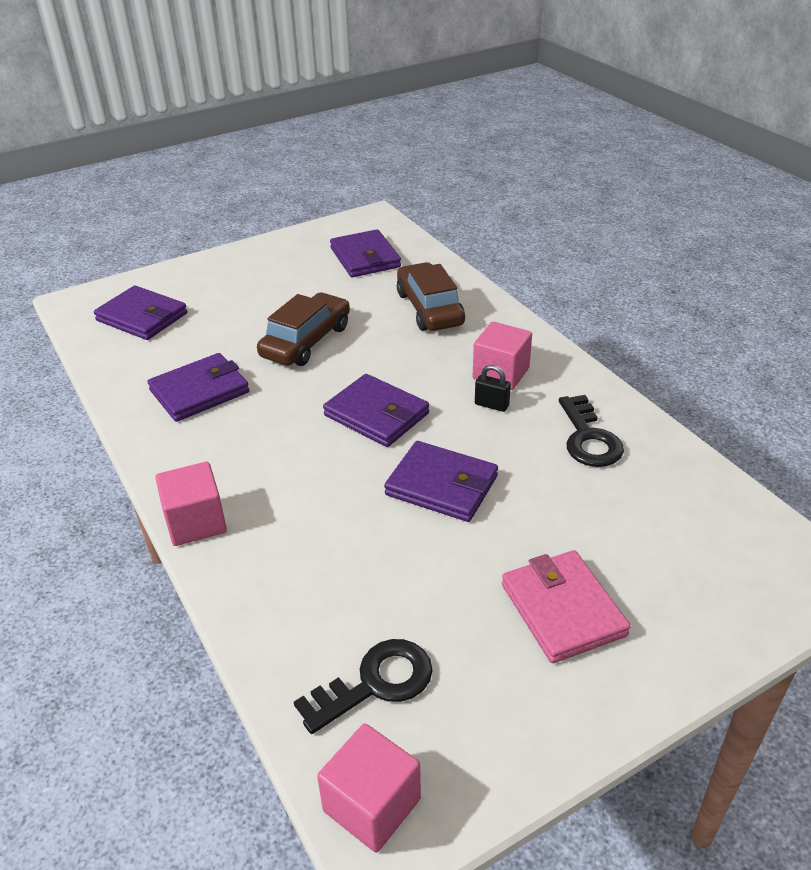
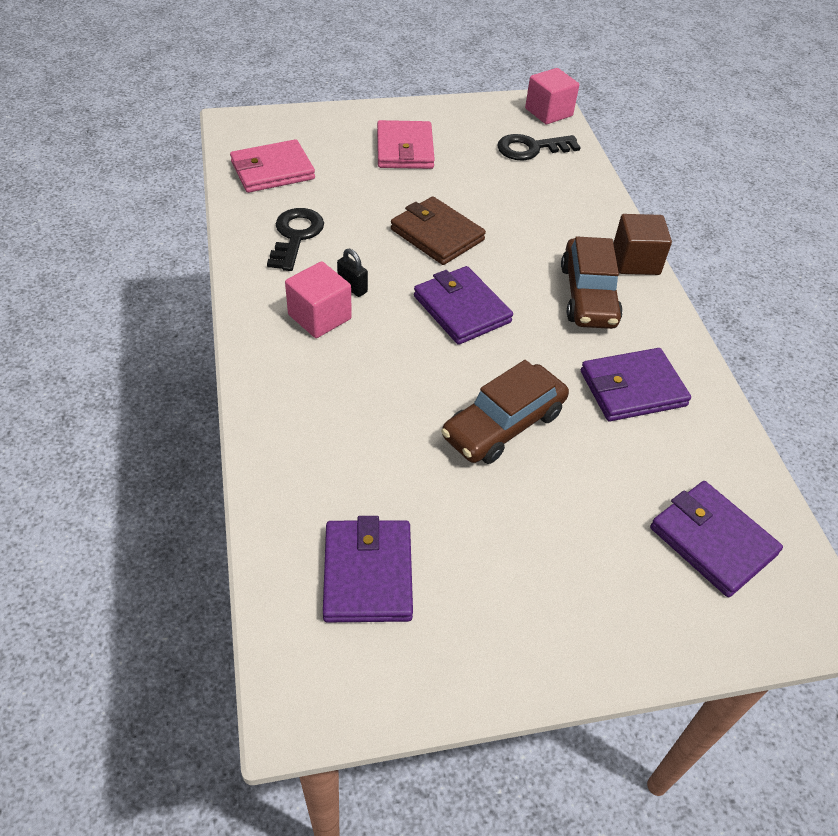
camera: 165 degrees left, 10 degrees up
(196, 522) = (635, 261): pink cube -> brown cube
(429, 309) = (335, 431): brown car -> brown car (588, 295)
(442, 485) = (437, 235): purple wallet -> brown wallet
(694, 511) = (272, 171): none -> pink wallet

